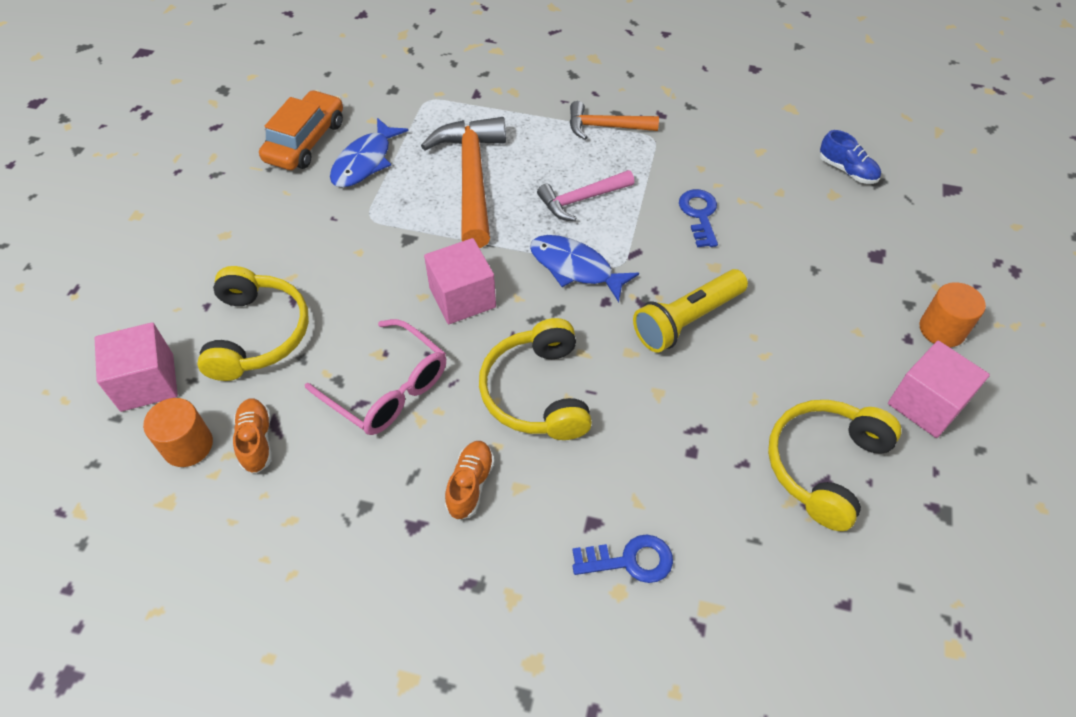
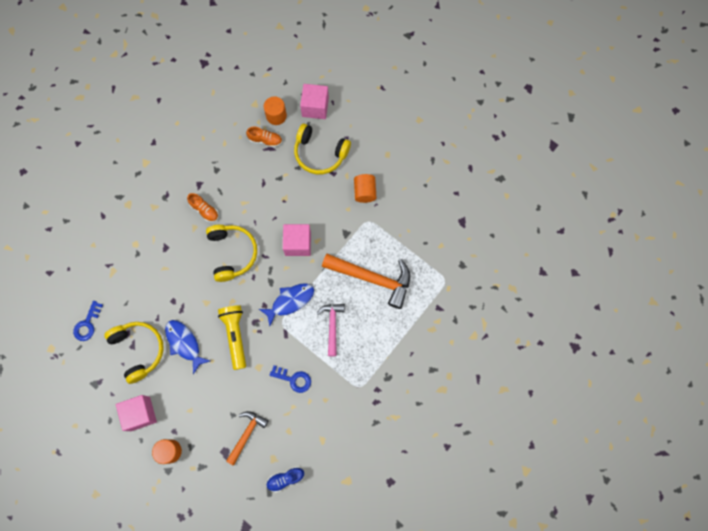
camera: 115 degrees right, 20 degrees up
(305, 141) = (438, 208): orange car -> none
(314, 240) = (364, 192): none -> orange cylinder
(365, 162) = (409, 231): blue fish -> blue fish (184, 343)
(388, 389) = (264, 196): pink glasses -> none
(537, 392) = (232, 253): yellow headphones -> yellow headphones turned 60 degrees clockwise
(605, 127) = (380, 365): orange hammer -> orange hammer (247, 434)
(630, 560) = (144, 253): blue key -> blue key (87, 324)

